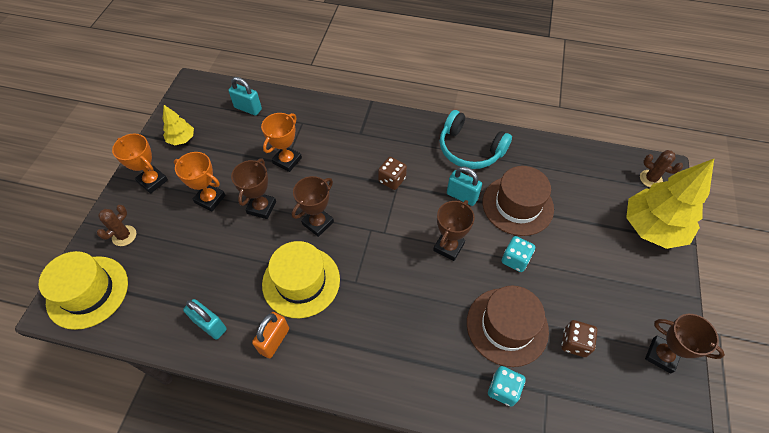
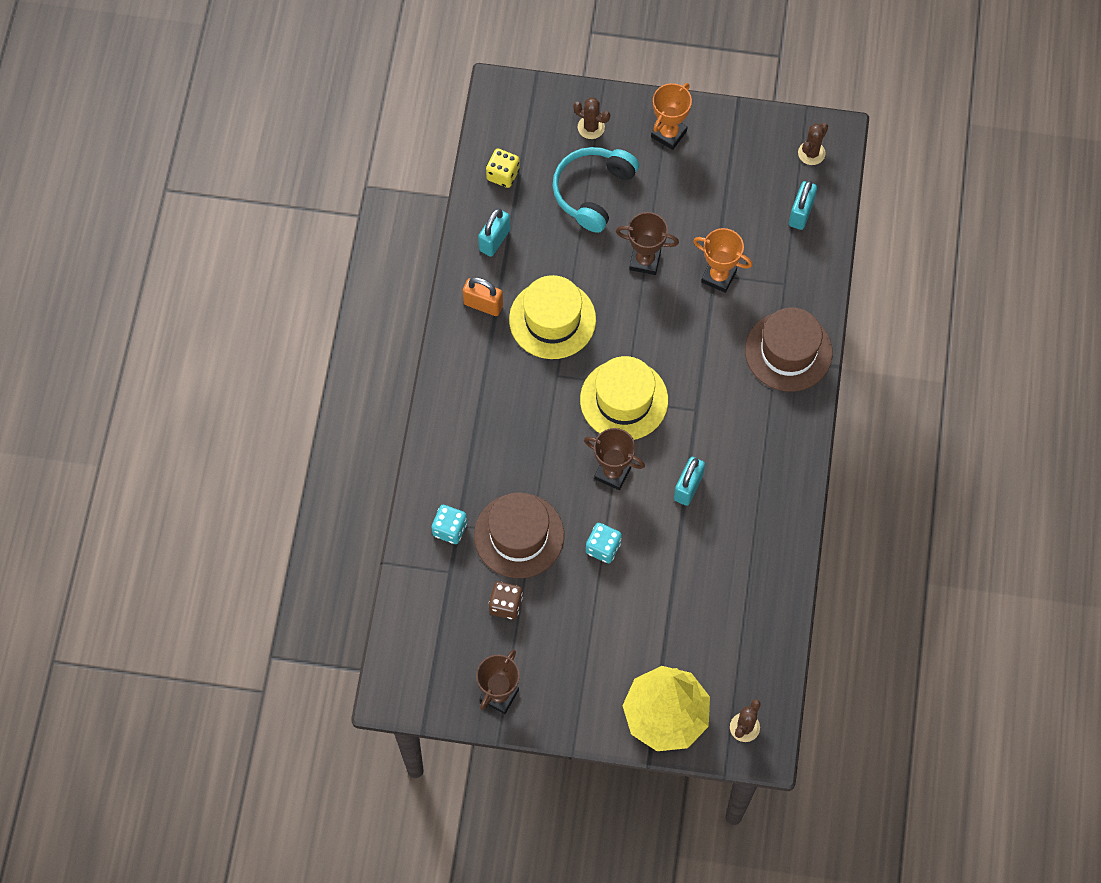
camera: 85 degrees right, 10 degrees up
(88, 292) = (520, 114): yellow hat -> yellow hat (624, 400)
(144, 312) = (503, 174): none -> yellow dice
(181, 139) = (737, 148): yellow tree -> none
(202, 98) = (811, 153): none -> brown cactus
(210, 199) = (650, 202): orange trophy -> none
(318, 223) = (630, 326): brown trophy -> none
(392, 180) = (703, 403): brown dice -> none
(469, 149) = (766, 496): turquoise headphones -> turquoise headphones (592, 191)
(517, 205) = (682, 554): brown hat -> brown hat (788, 351)

